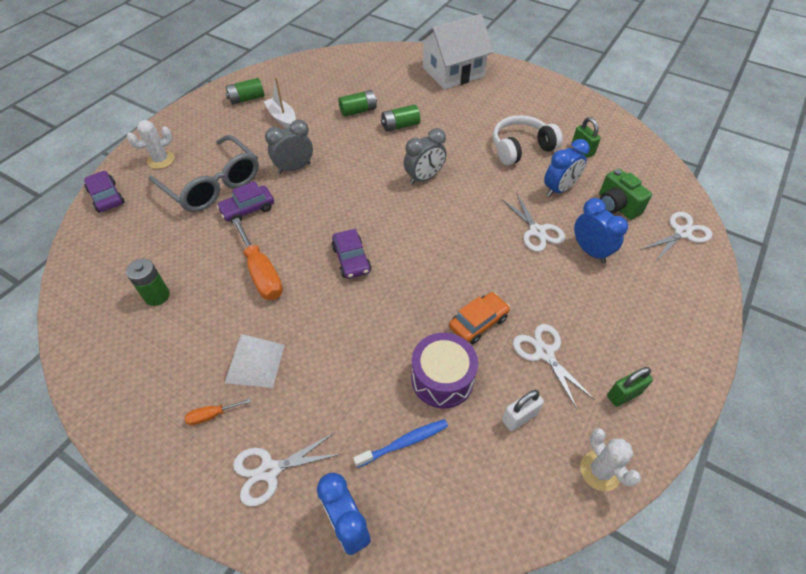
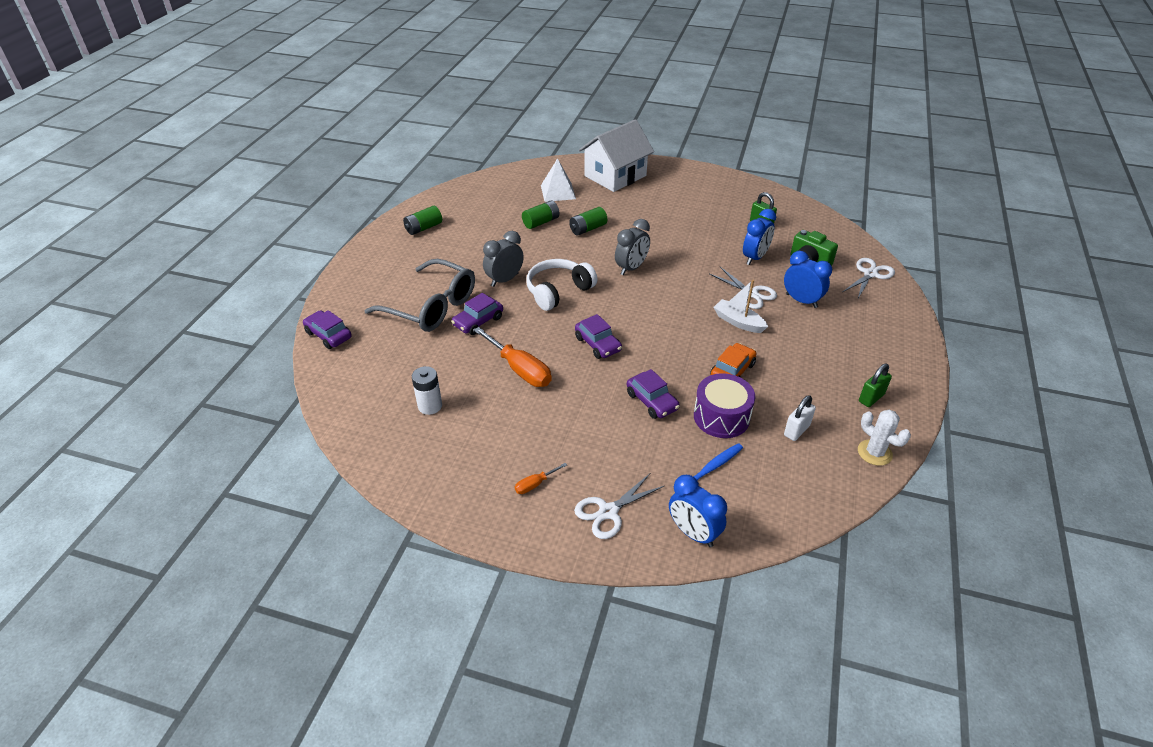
camera: 15 degrees left, 10 degrees down
(157, 296) = (430, 406): green battery -> white battery
(161, 160) = (366, 294): white cactus -> none
(255, 363) = (552, 439): white pyramid -> white pyramid (558, 192)
(282, 118) = (469, 239): white boat -> white boat (738, 322)
(376, 341) = (652, 401): none -> purple car
(521, 148) = (707, 230): white headphones -> white headphones (558, 291)
(544, 353) = (796, 382): white scissors -> none

